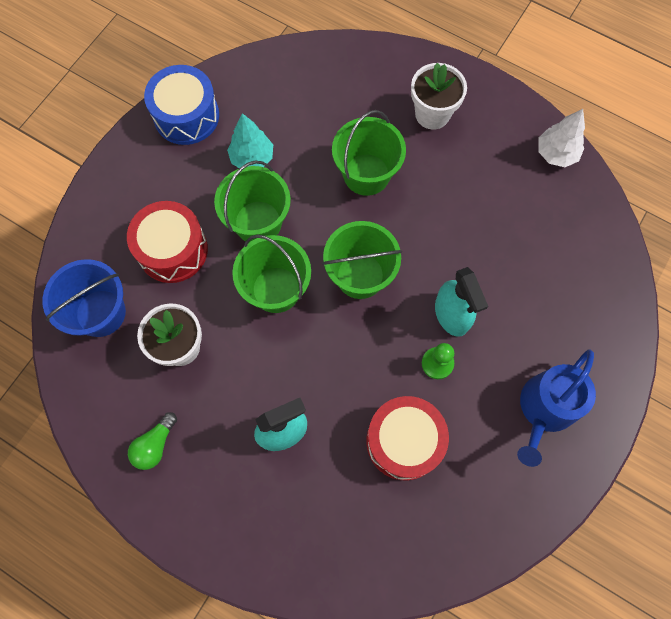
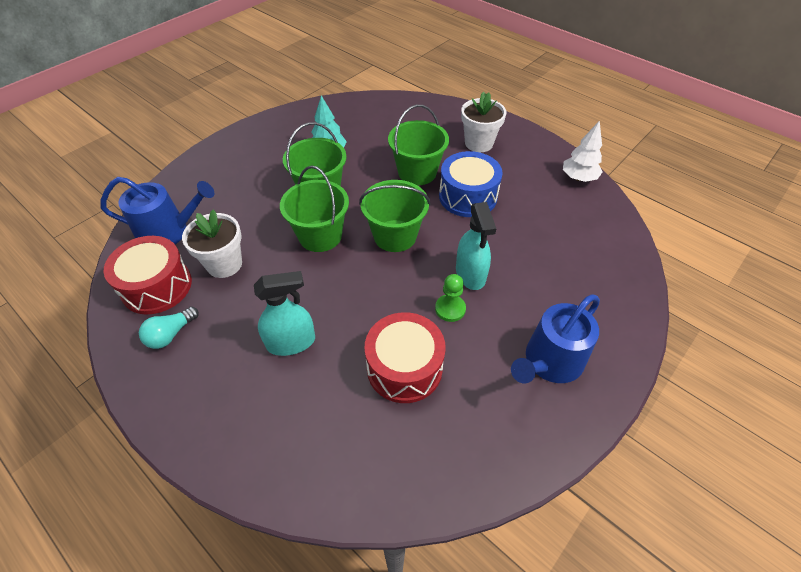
camera: 10 degrees right, 20 degrees down
(100, 313) = (169, 232): blue bucket -> blue watering can
(155, 445) = (171, 334): green light bulb -> turquoise light bulb
(173, 250) = (245, 199): red drum -> red drum (157, 286)
(186, 116) = (287, 124): blue drum -> blue drum (468, 196)

